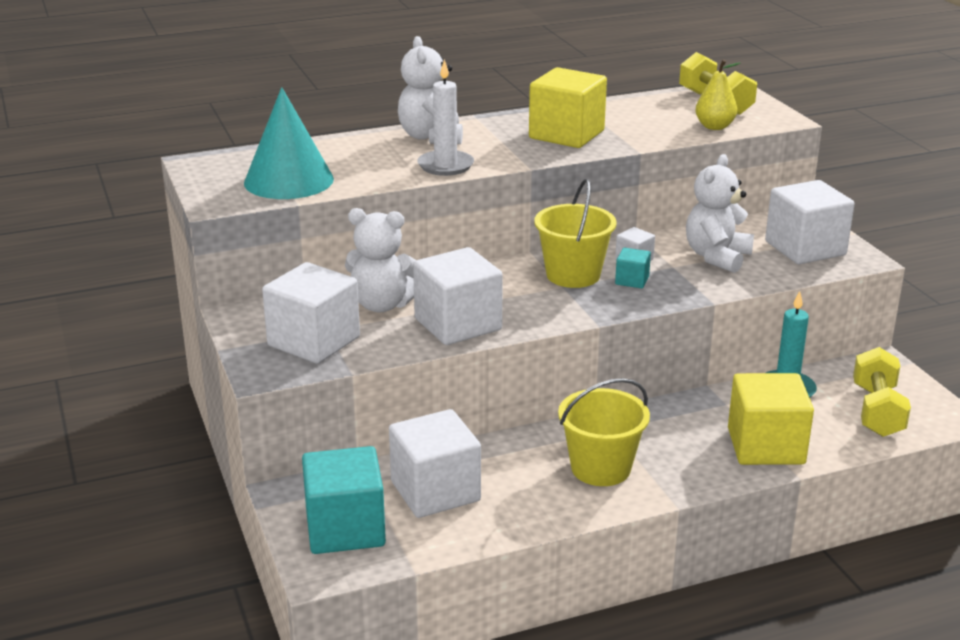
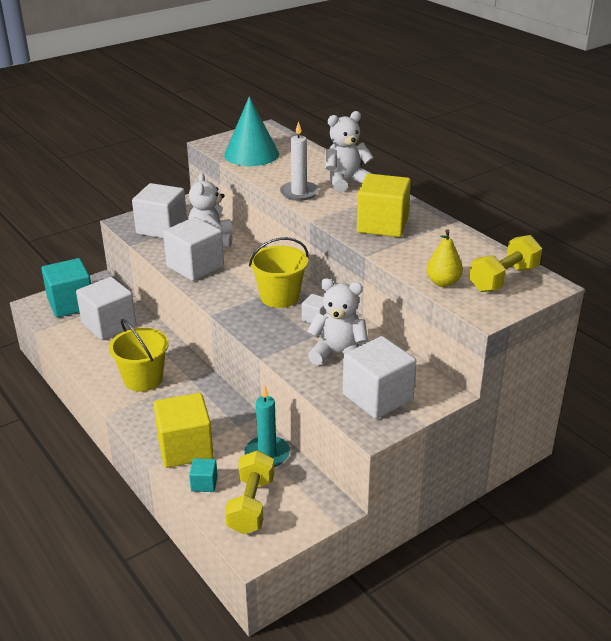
camera: 75 degrees right, 5 degrees up
(632, 280) = (281, 321): turquoise cube -> turquoise cube (204, 483)
(877, 411) = (251, 505): yellow dumbbell -> yellow dumbbell turned 75 degrees counterclockwise

